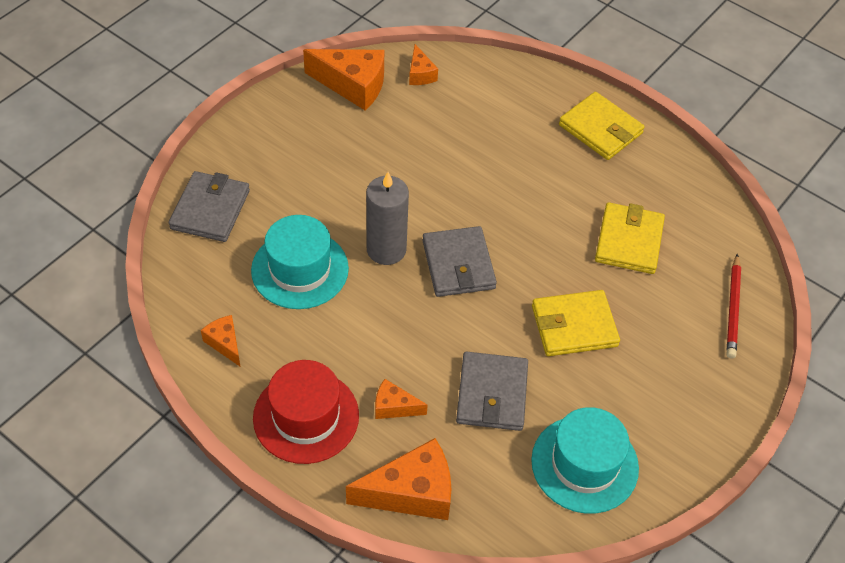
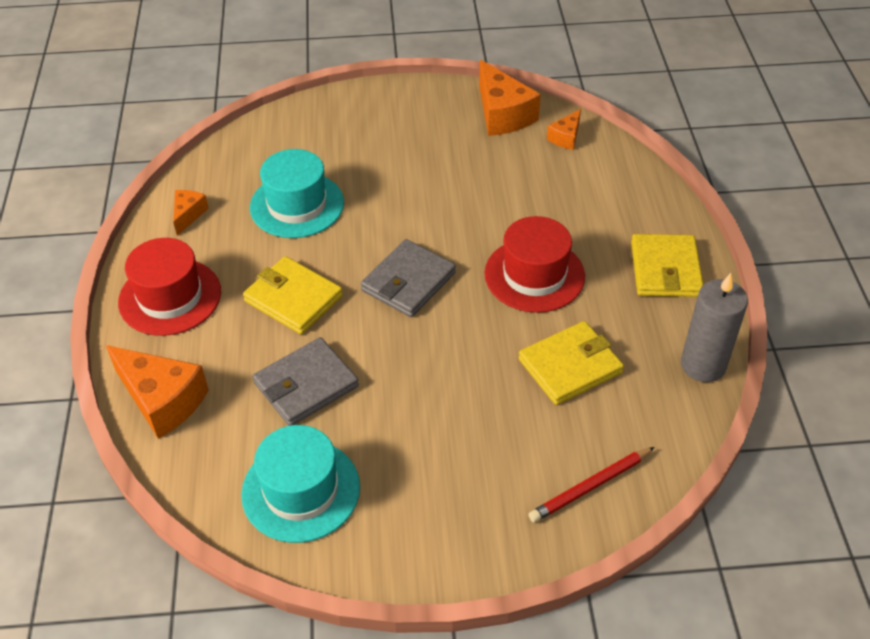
camera: 50 degrees right, 5 degrees down
(210, 209) = (294, 130): grey wallet -> none
(386, 249) = (371, 234): grey candle -> grey candle (703, 365)
(394, 407) = (230, 337): orange cheese -> none
(530, 195) = (534, 275): none -> red hat
(574, 326) = (434, 390): yellow wallet -> yellow wallet (293, 298)

